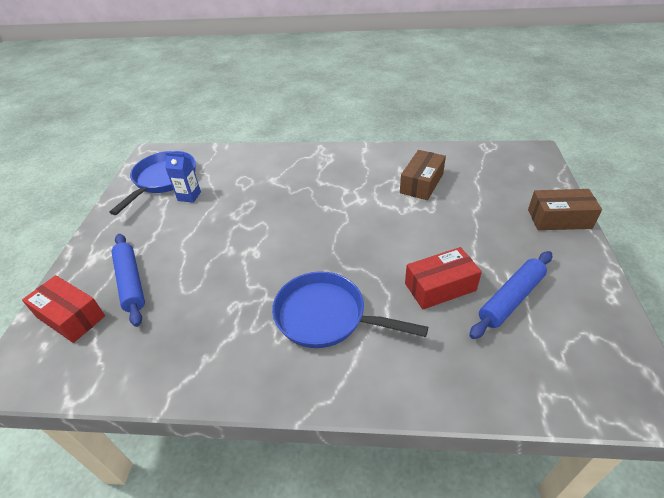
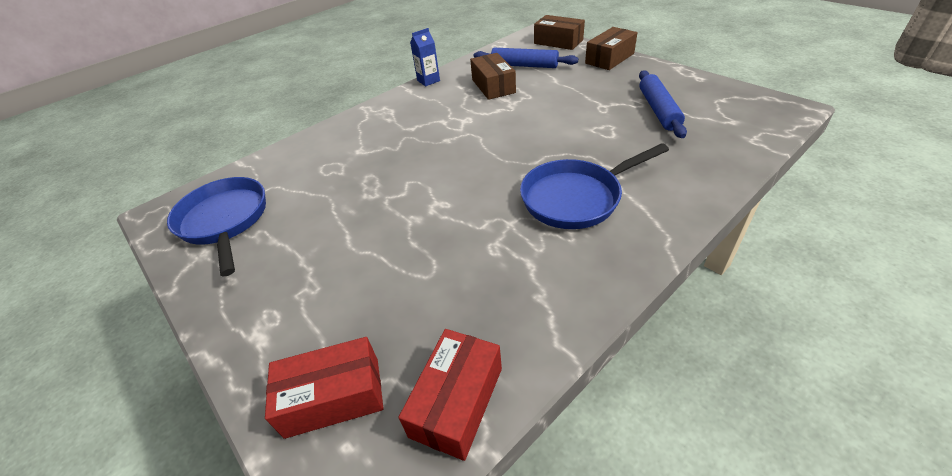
camera: 45 degrees left, 0 degrees up
(131, 282) = (353, 314): blue rolling pin -> blue rolling pin (524, 65)
(189, 196) = (288, 213): blue carton -> blue carton (428, 81)
(440, 287) = (612, 131): red box -> red box (457, 402)
(542, 173) = (558, 42): none -> brown box

